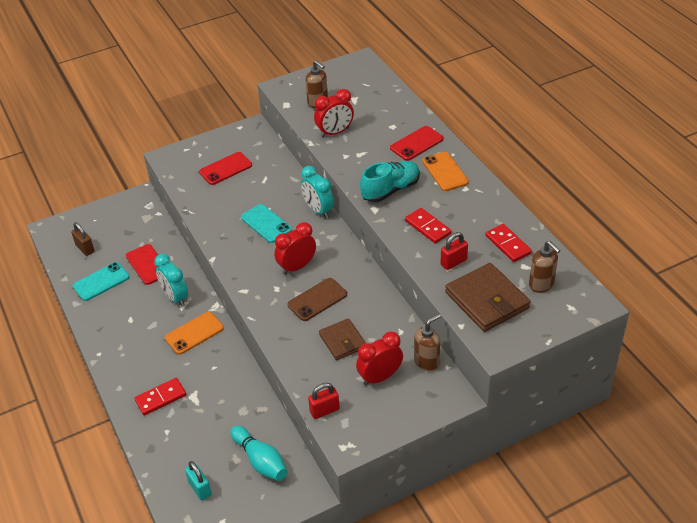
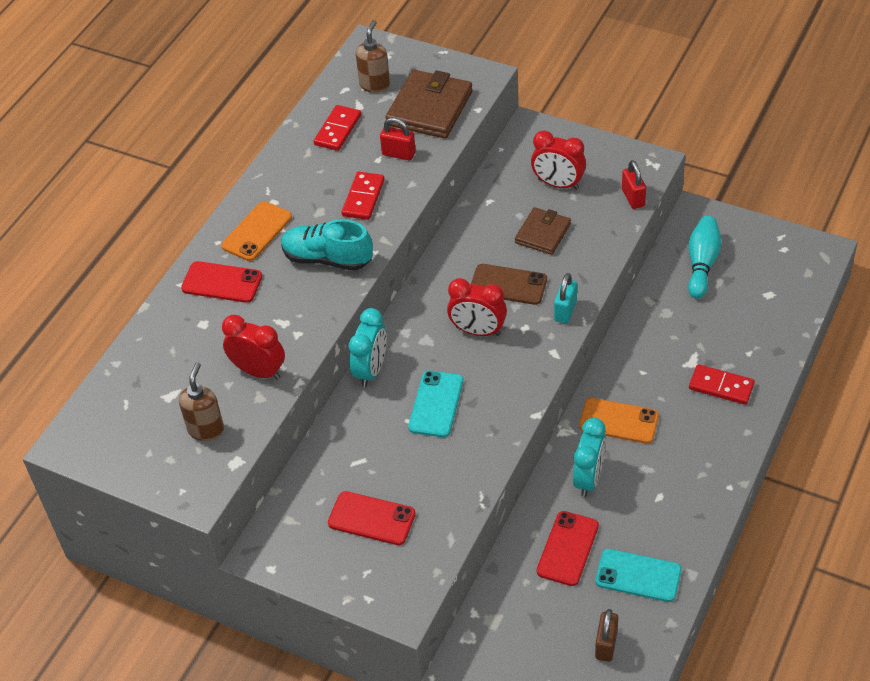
camera: 125 degrees left, 5 degrees up
(200, 489) = (773, 285): turquoise padlock -> turquoise padlock (565, 311)
(324, 410) = (633, 198): red padlock -> red padlock turned 45 degrees clockwise
(427, 362) = (508, 164): brown soap dispenser -> none

